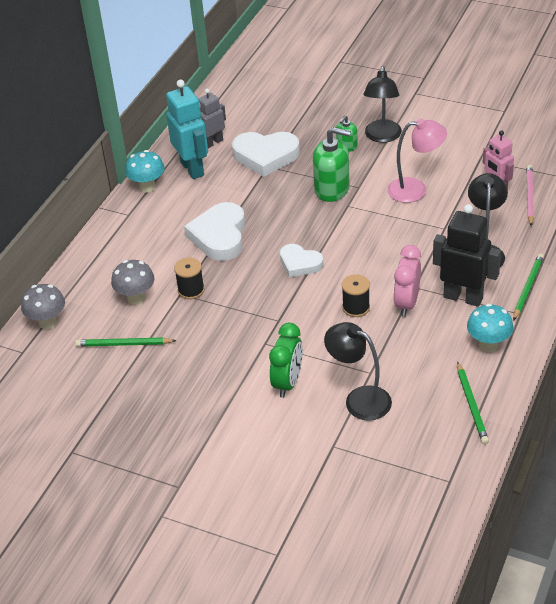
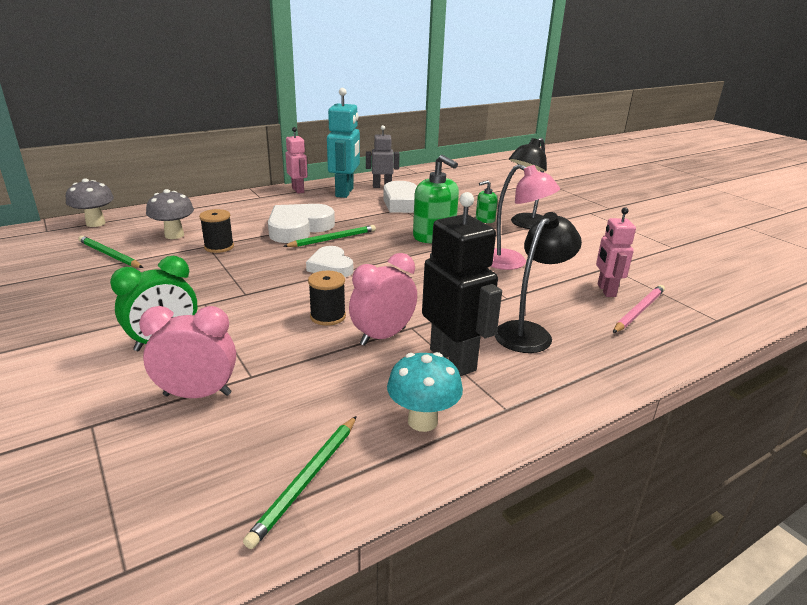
camera: 30 degrees right, 15 degrees down
(147, 187) = (298, 190): turquoise mushroom -> pink robot
(359, 399) = (197, 394): black lamp -> pink clock
(527, 288) = (547, 387): green pencil -> green pencil (333, 239)

